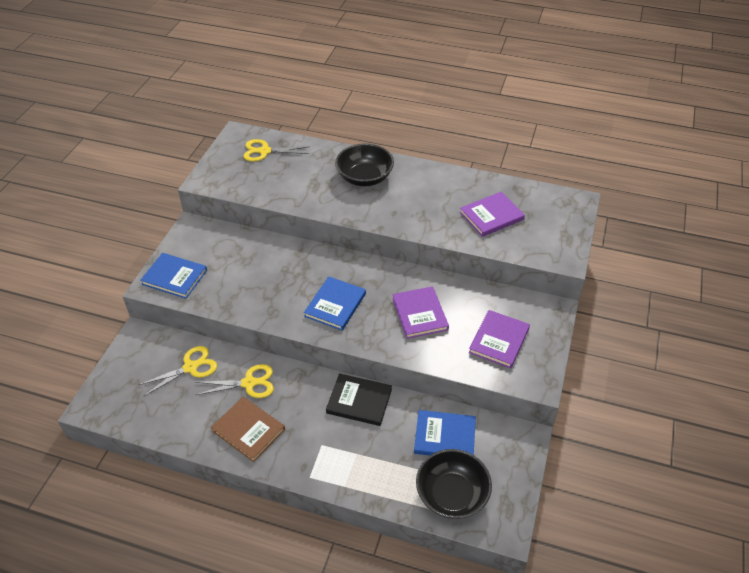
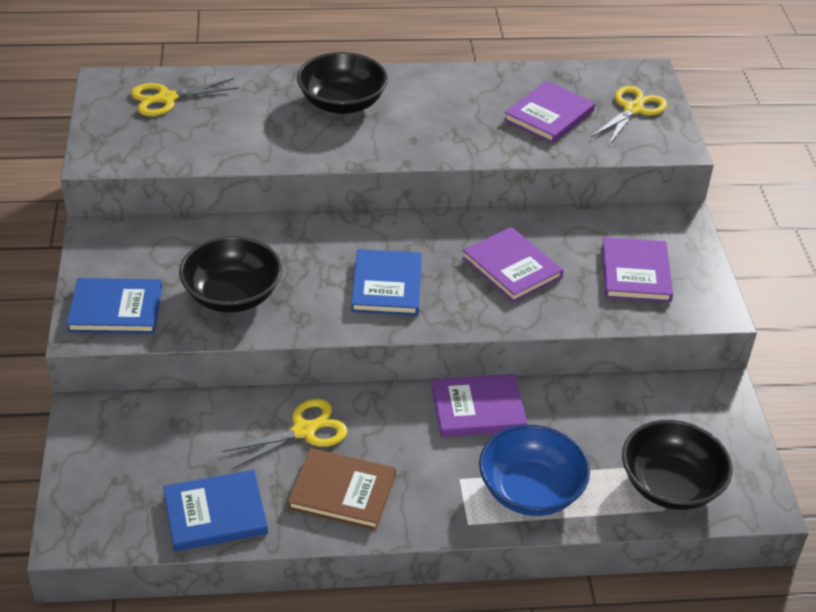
camera: 25 degrees left, 5 degrees down
(190, 367) = (200, 435): yellow scissors -> yellow scissors (633, 109)
(242, 286) = (232, 295): none -> black bowl
(359, 401) = (478, 409): black book -> purple book
(360, 468) = (530, 490): none -> blue bowl
(444, 436) = (619, 419): blue book -> blue book (215, 514)

